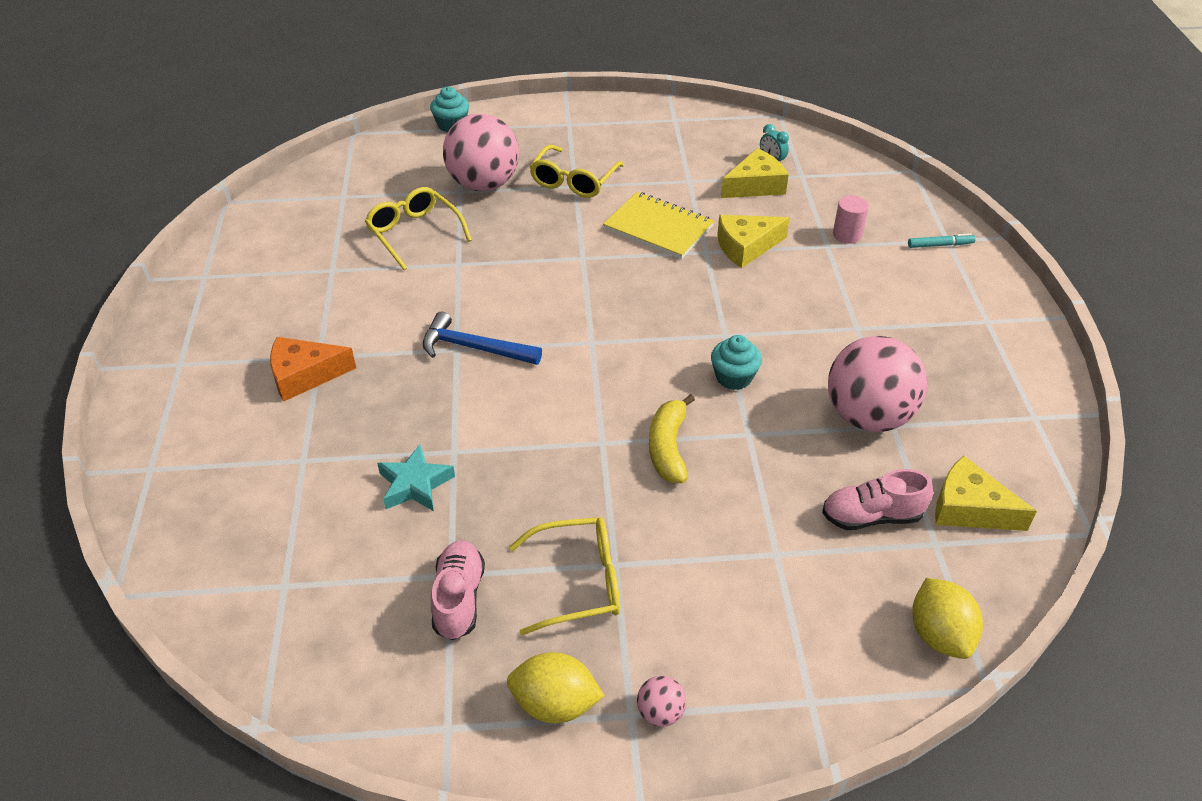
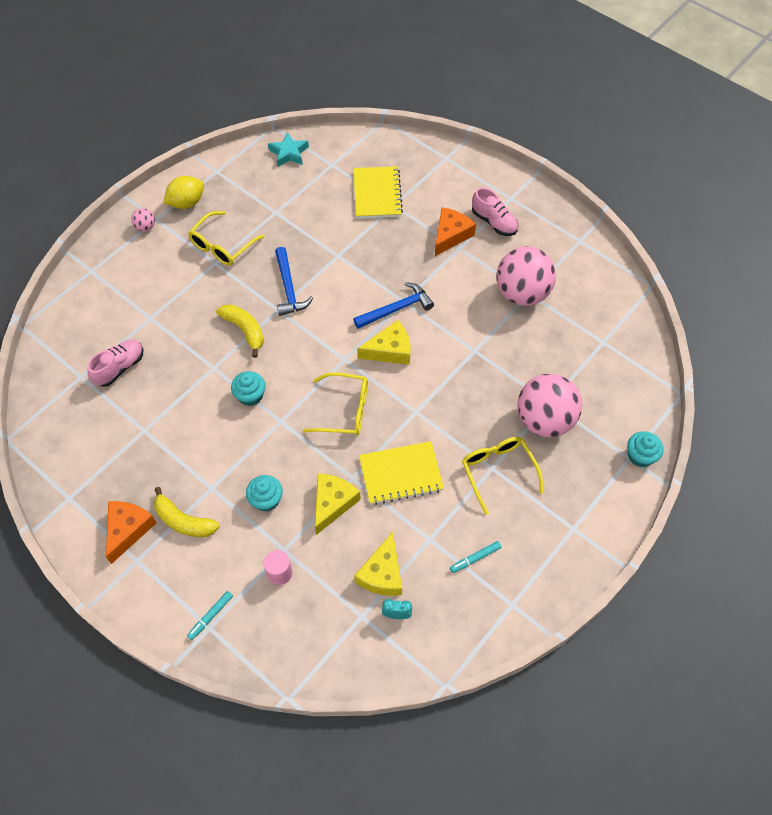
camera: 135 degrees right, 15 degrees up
(298, 490) = (377, 194): none -> yellow notebook
(414, 233) = (526, 350): yellow glasses -> yellow glasses (344, 410)
(415, 484) = (334, 231): turquoise star -> turquoise star (289, 153)
(458, 598) = (262, 207): pink shoe -> pink shoe (494, 222)
(560, 457) = (289, 288): none -> blue hammer
(668, 152) = (475, 558): none -> turquoise marker
(808, 286) = (266, 500): none -> turquoise cupcake
(868, 416) = (160, 426): pink ball -> pink ball (522, 293)
(911, 320) = (184, 521): none -> yellow banana
(939, 635) = (54, 334): yellow lemon -> none
(969, 508) = (74, 408): yellow cheese -> yellow cheese (390, 350)
(979, 349) = (128, 530): none -> orange cheese

